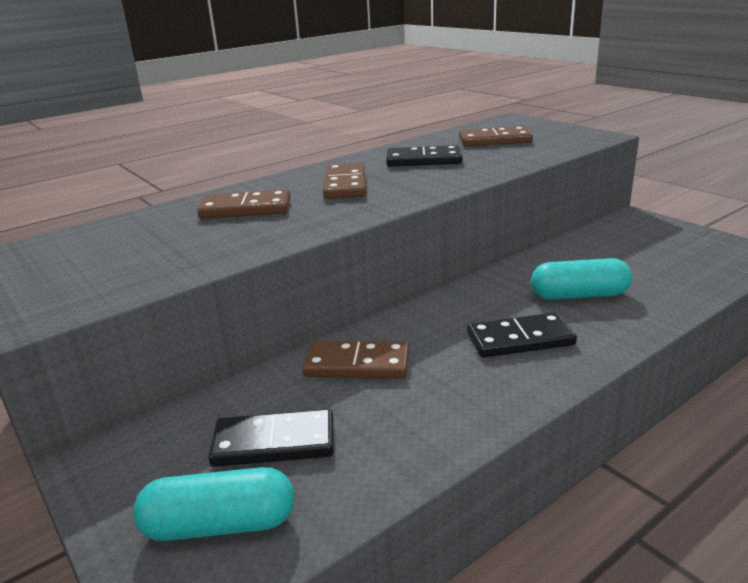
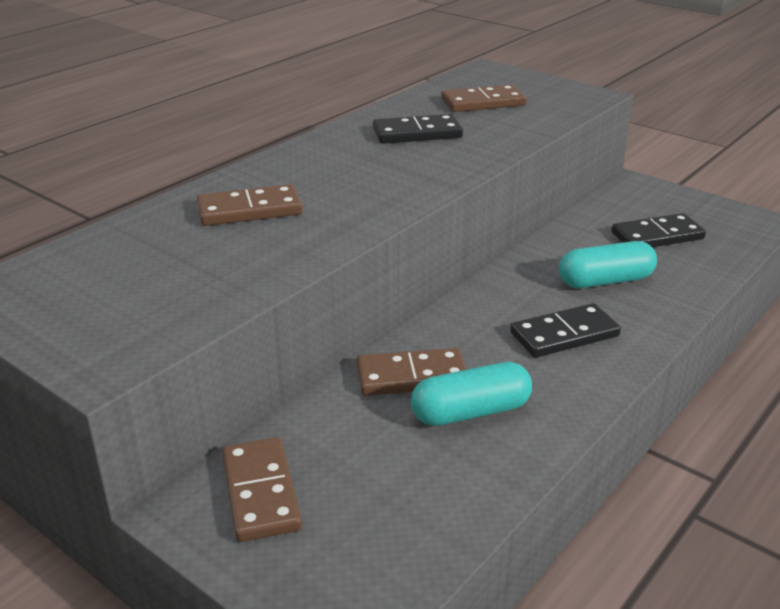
camera: 15 degrees left, 5 degrees up
(220, 524) = (354, 552): turquoise capsule -> turquoise capsule (470, 412)
(274, 443) = (367, 468): black domino -> black domino (657, 236)
(345, 185) = (345, 172): brown domino -> brown domino (260, 492)

